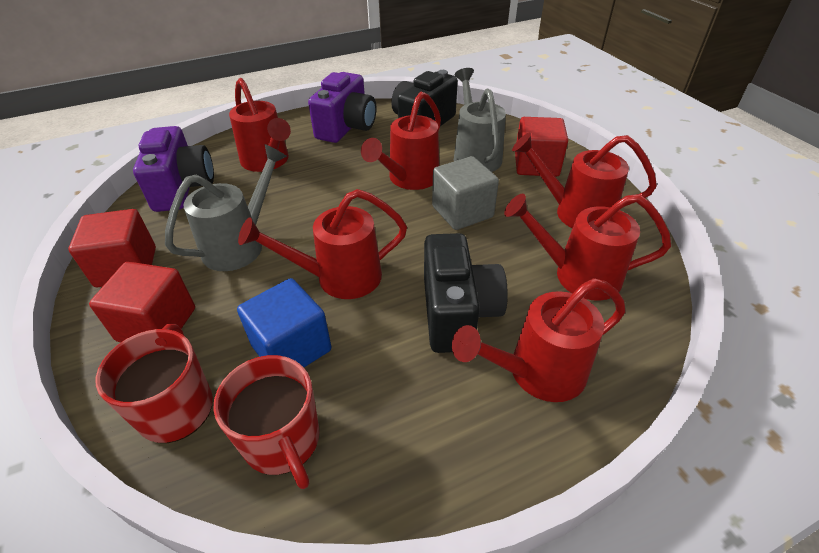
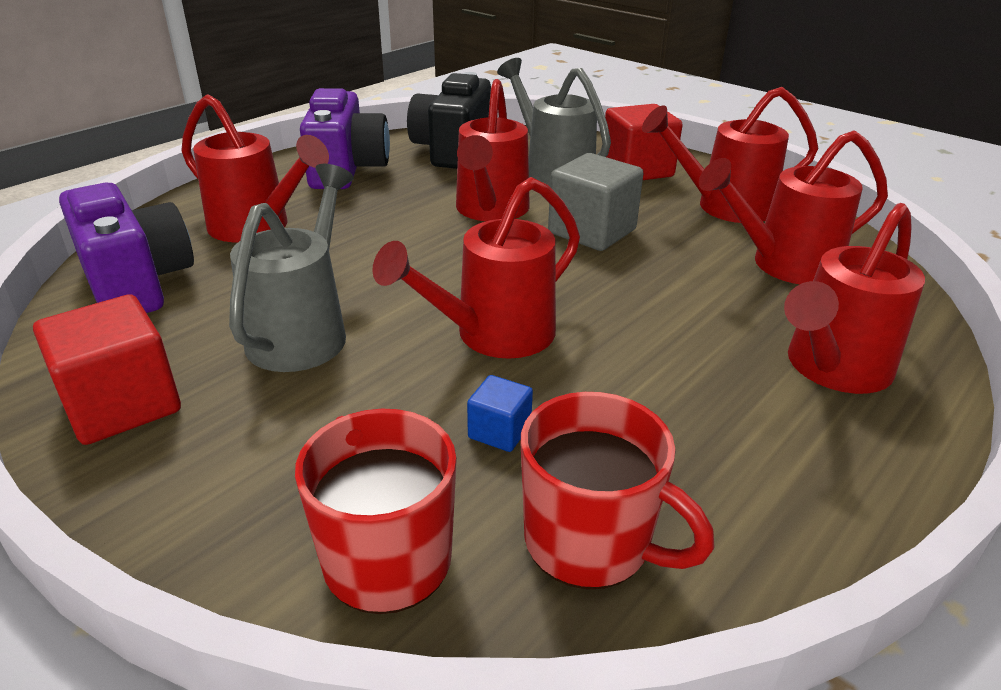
camera: 25 degrees left, 10 degrees down
(157, 324) = (250, 464): red cube -> none
(291, 348) = (499, 431): blue cube -> blue cube, size x0.50
(457, 313) = (684, 334): black camera -> none

